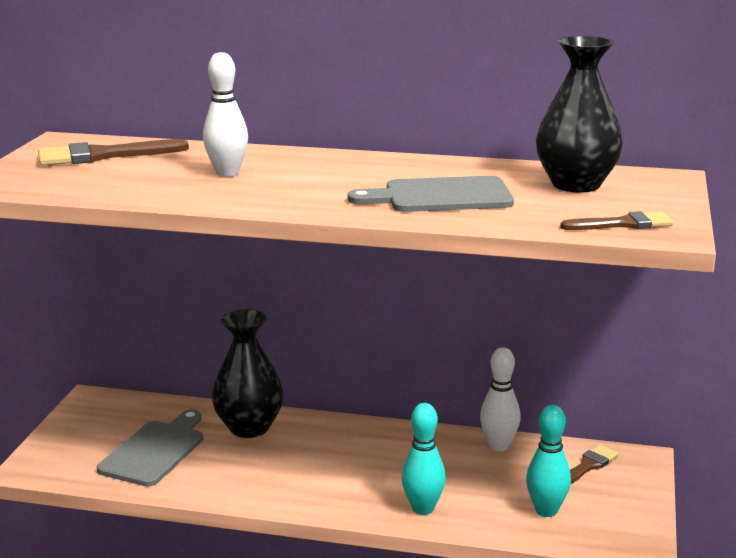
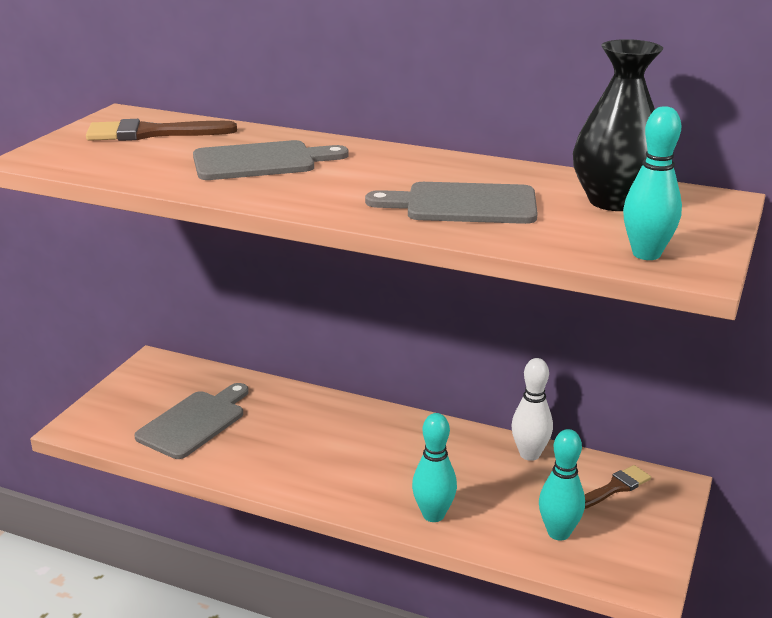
camera: 10 degrees right, 5 degrees up
(227, 173) = (260, 161): white bowling pin -> grey cutting board
(249, 427) = (290, 407): black vase -> none
(623, 224) = (646, 254): brown brush -> turquoise bowling pin

